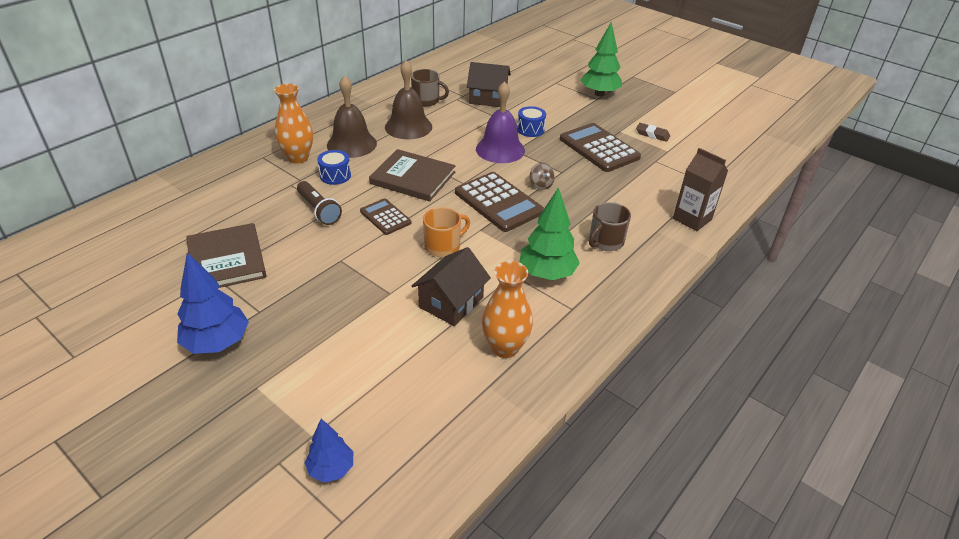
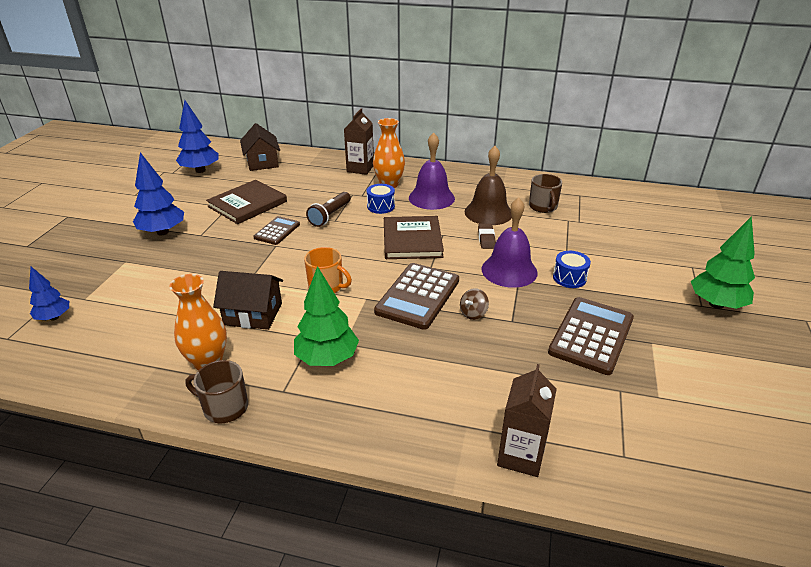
camera: 65 degrees right, 5 degrees down
(81, 281) = (200, 170): none -> blue tree
(241, 164) = (360, 168): none -> brown carton
(351, 144) = (431, 198): brown bell -> purple bell
(385, 217) = (345, 246): brown calculator -> brown calculator (277, 231)
(488, 98) = (594, 236): brown house -> brown house (262, 162)
(605, 241) = (411, 387): brown mug -> brown mug (224, 407)
(652, 135) = (680, 373): brown eraser -> brown eraser (486, 239)

